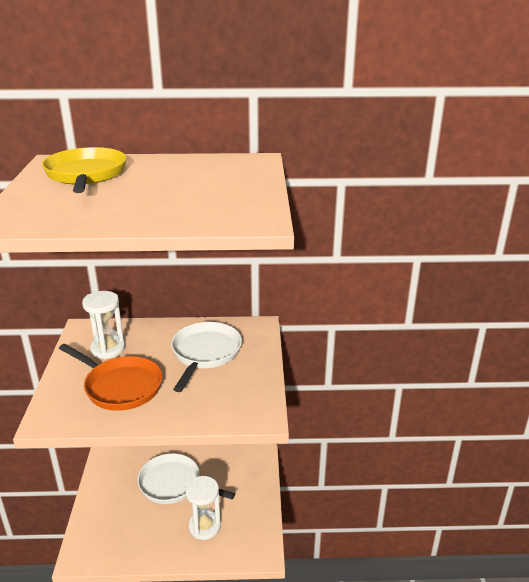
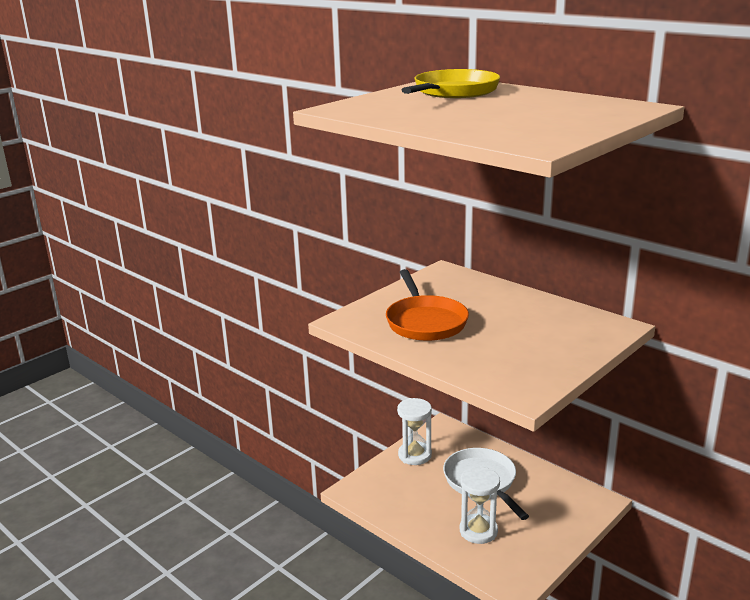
camera: 45 degrees right, 5 degrees down
(108, 349) = (447, 292): white hourglass -> white hourglass (414, 455)
(205, 354) = (532, 327): white pan -> none

